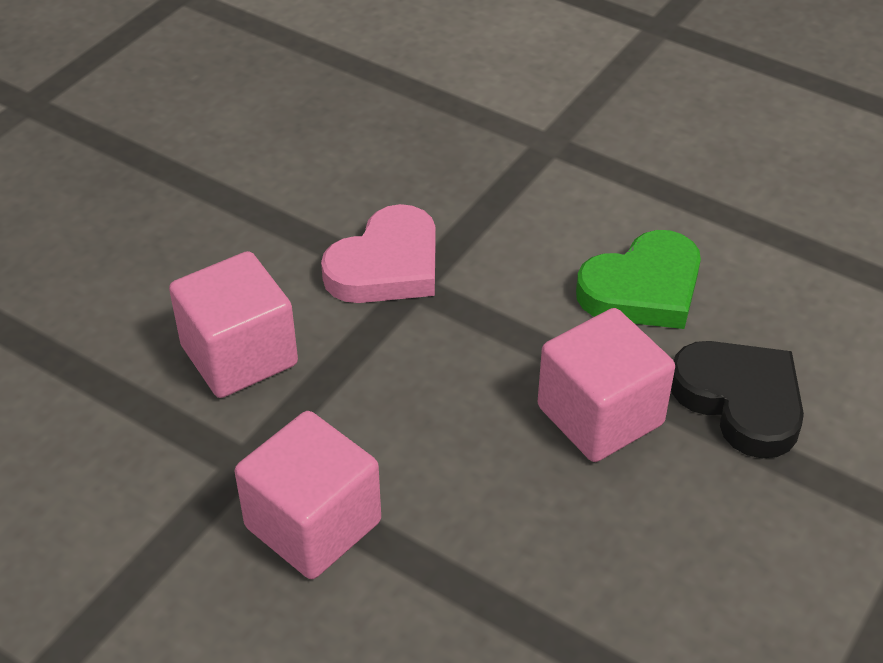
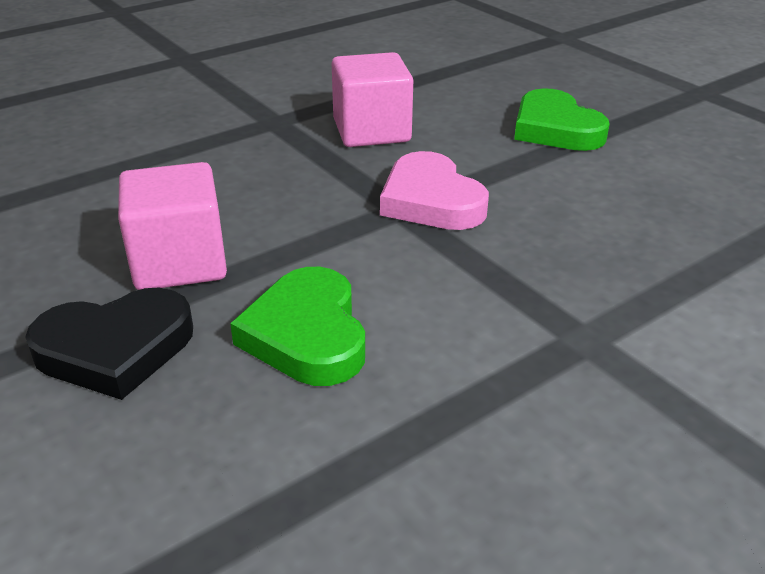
camera: 110 degrees right, 10 degrees down
(175, 202) = (555, 129): none -> green heart
(313, 524) = (204, 134): pink cube -> none

